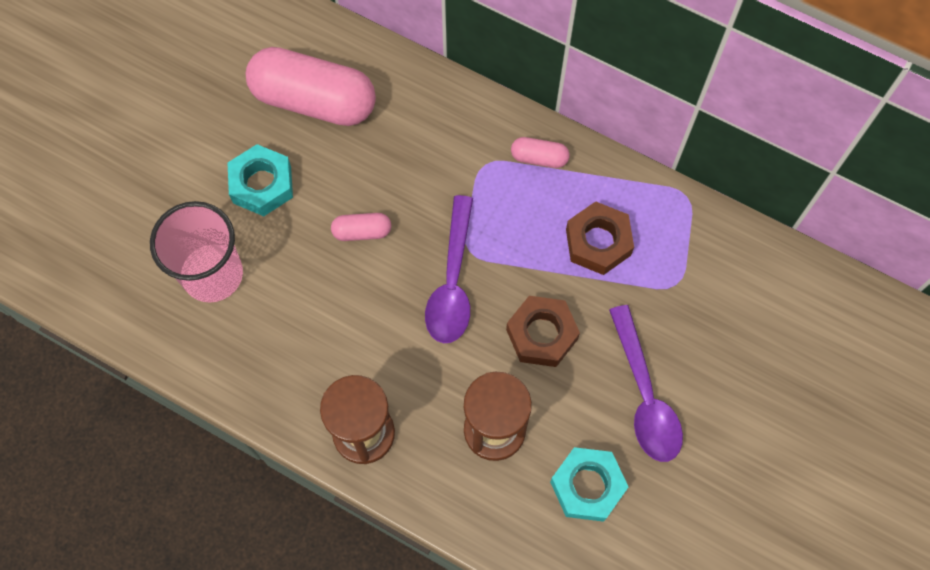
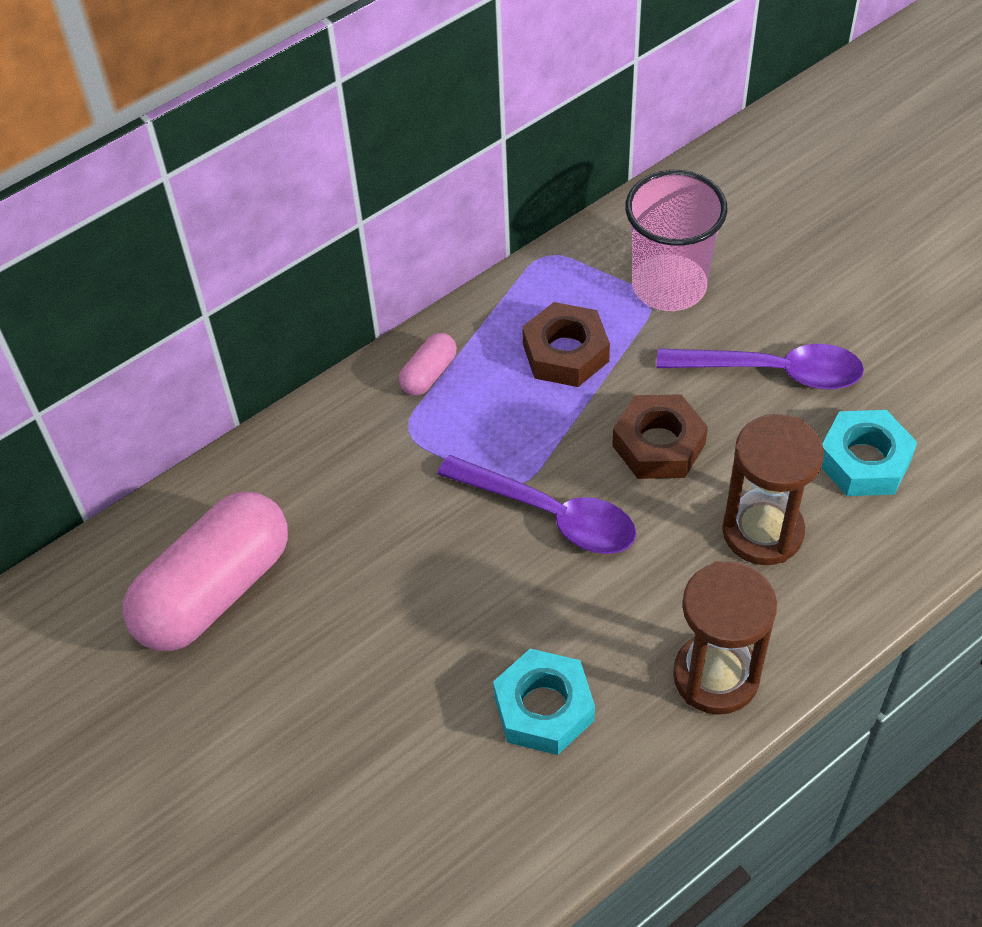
camera: 65 degrees left, 15 degrees down
(212, 274) = (411, 796): pink cup -> pink cup (669, 285)
(262, 184) = (306, 692): turquoise nut -> turquoise nut (543, 708)
(362, 231) = (434, 593): pink capsule -> none

